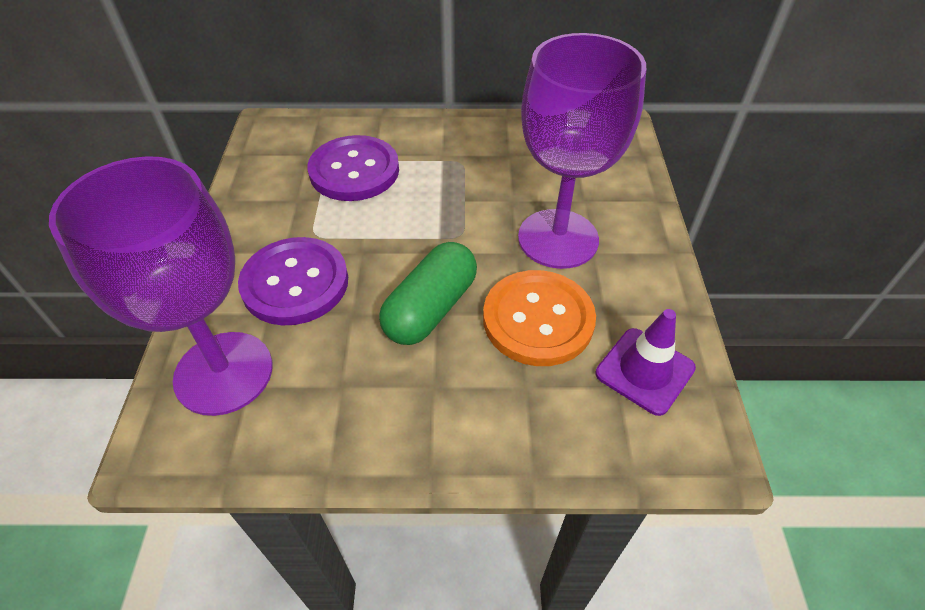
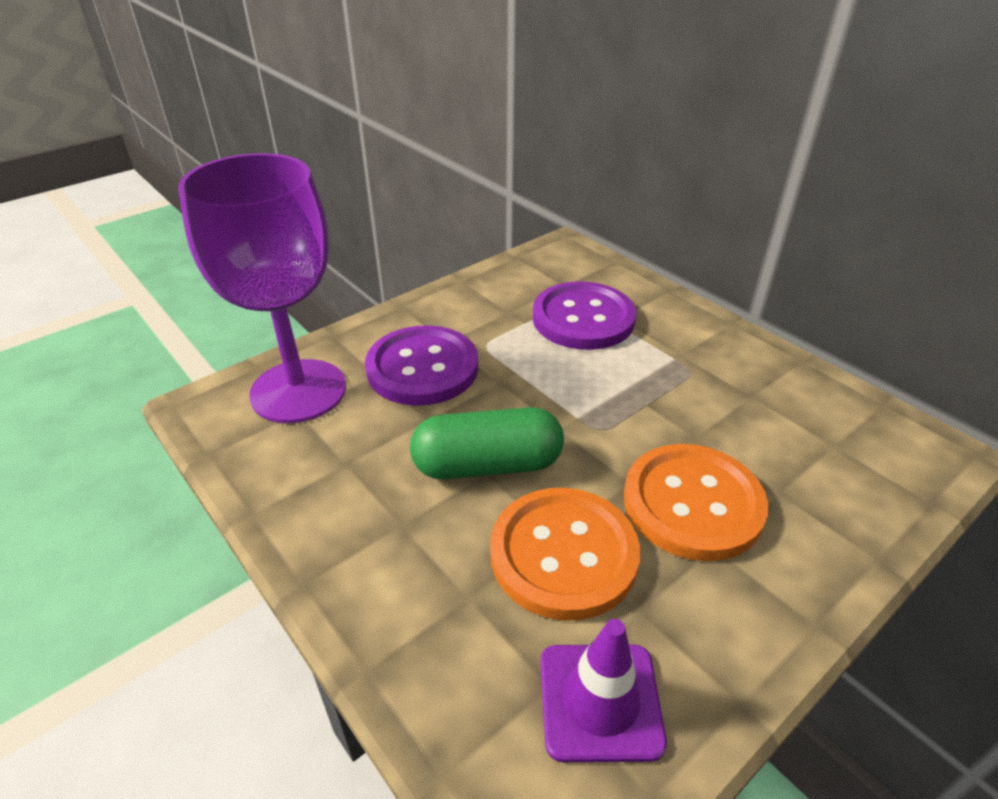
camera: 50 degrees right, 10 degrees down
(558, 238) = (692, 504): purple goblet -> orange button

